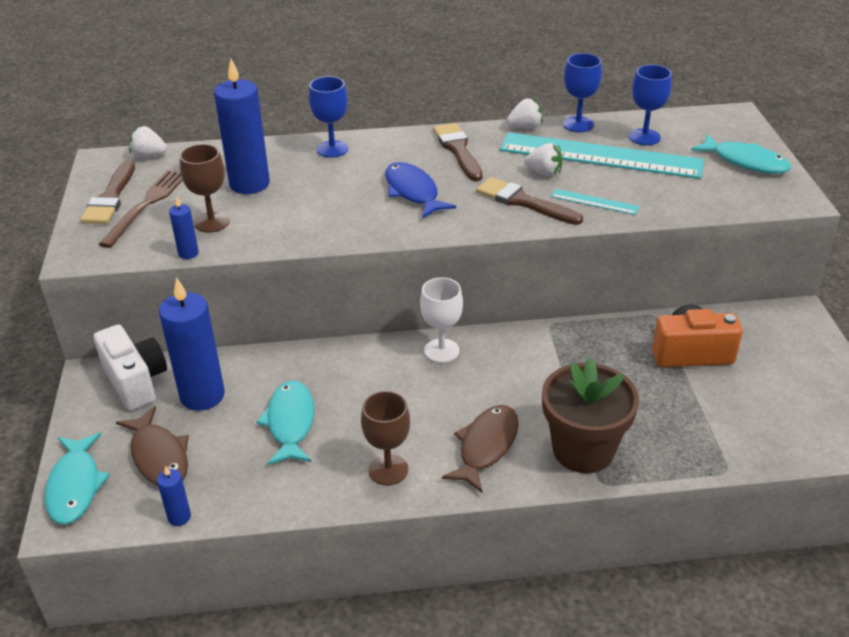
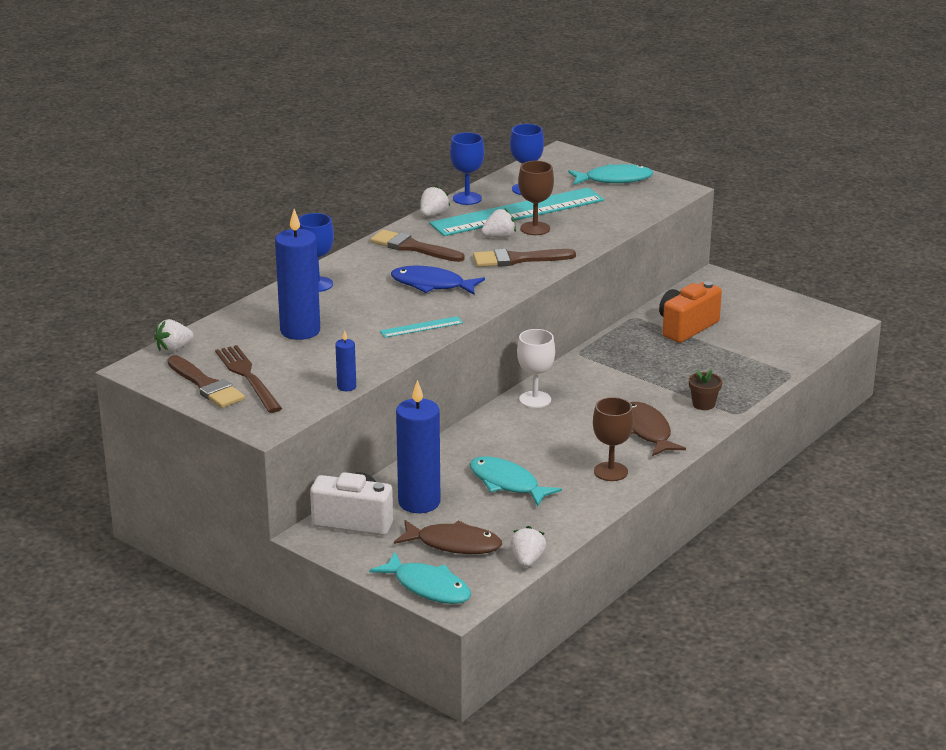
camera: 45 degrees left, 10 degrees down
(179, 517) = (527, 560): blue candle -> white strawberry
(212, 222) = (323, 363): brown goblet -> brown goblet (535, 228)
(583, 450) = (703, 404): brown flower pot -> brown flower pot, size x0.44
(594, 202) = (562, 240): turquoise ruler -> turquoise ruler (421, 327)

